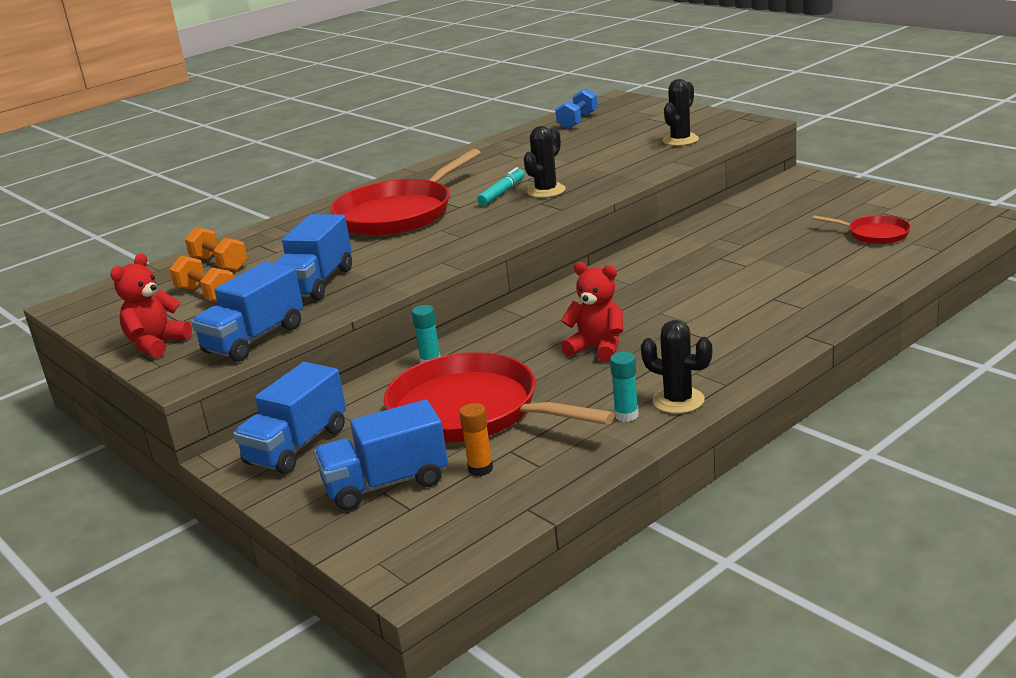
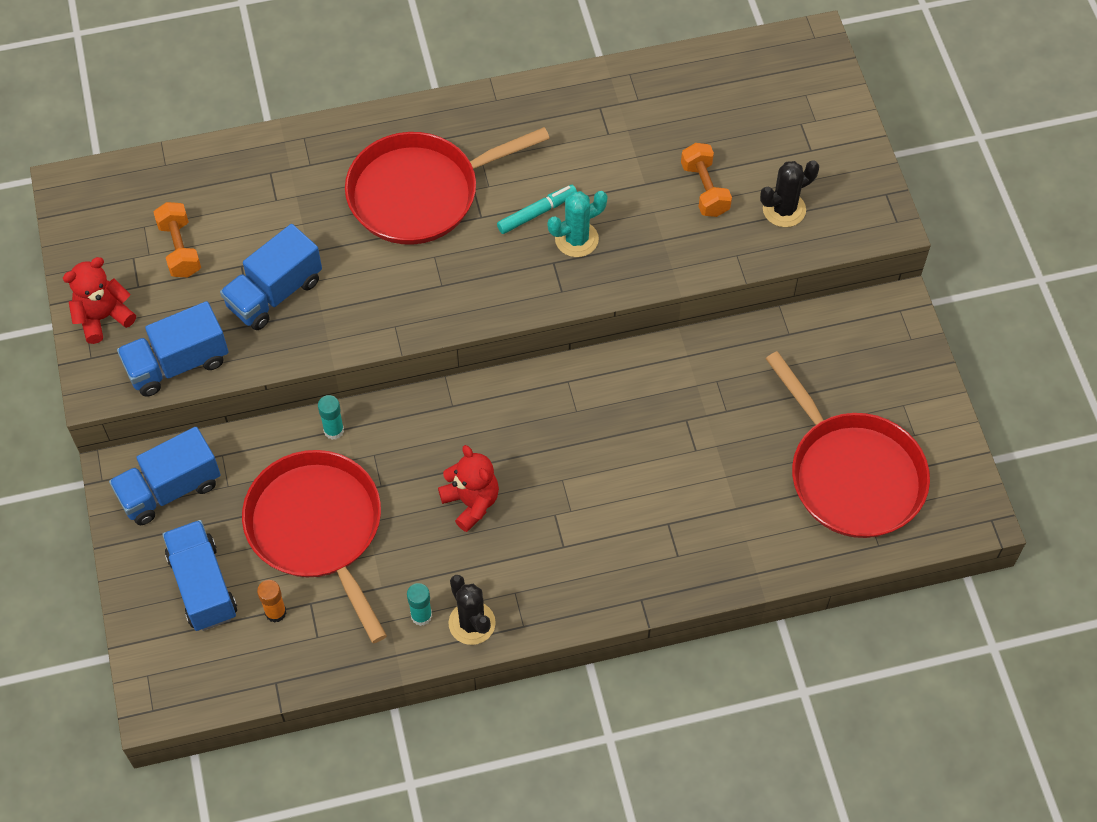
camera: 25 degrees right, 35 degrees up
(219, 264) = (218, 190): orange dumbbell -> orange dumbbell (704, 189)
(386, 484) = (202, 585): blue truck -> blue truck turned 60 degrees clockwise
(546, 191) = (576, 239): black cactus -> turquoise cactus
(578, 121) = (730, 79): blue dumbbell -> none
(875, 234) = (852, 475): red pan -> red pan, size x2.09

